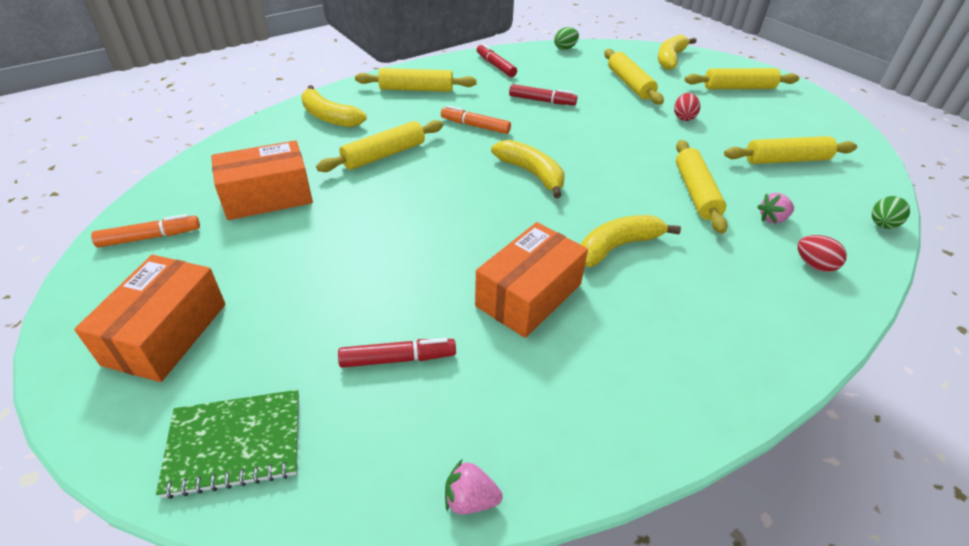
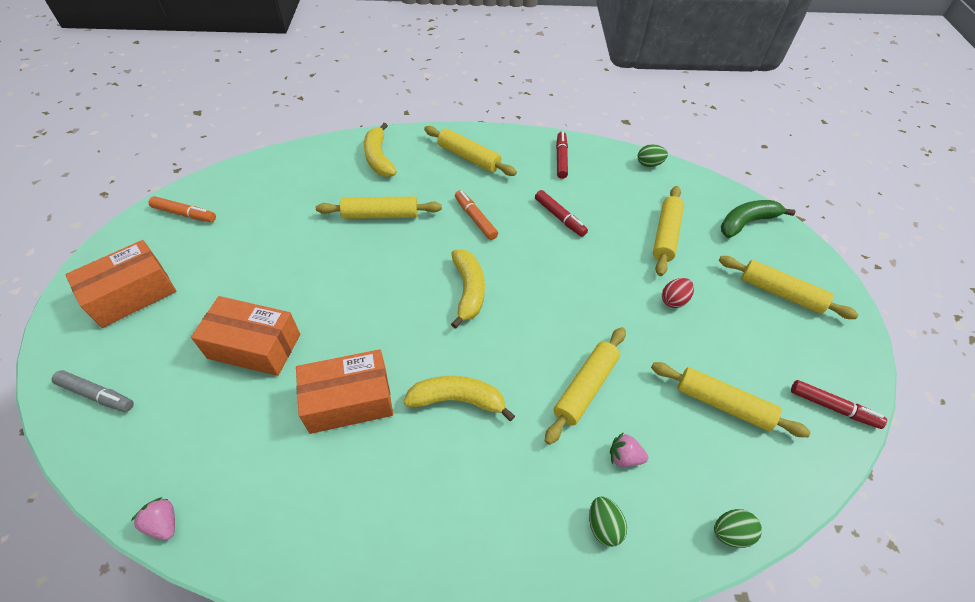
camera: 35 degrees right, 10 degrees up
(235, 444) = (97, 395): green notebook -> grey marker
(267, 196) = (274, 215): orange box -> orange box (254, 346)
(398, 359) = (223, 396): red marker -> red marker (833, 408)
(670, 59) = (747, 223): yellow banana -> green banana
(814, 265) = (603, 526): red egg -> green egg

